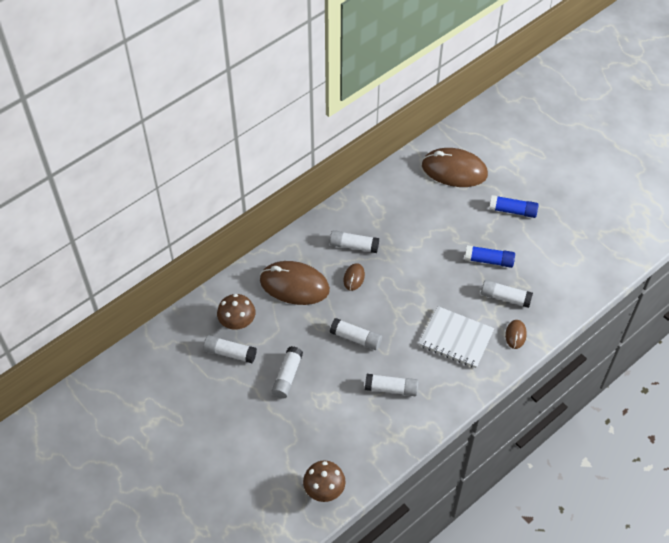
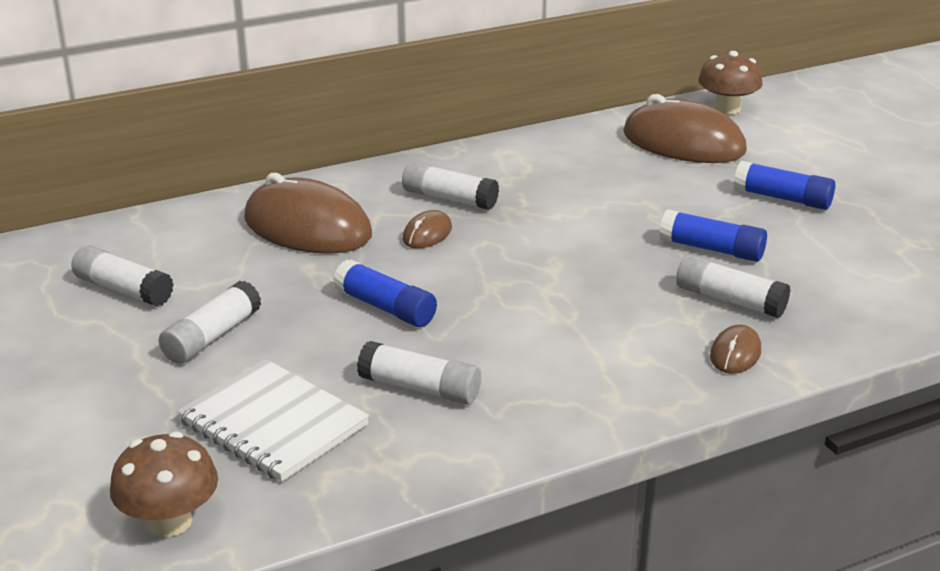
camera: 15 degrees right, 25 degrees down
(237, 322) = (168, 255): brown mushroom -> brown mushroom (727, 109)
(356, 338) = (385, 308): white glue stick -> blue glue stick
(456, 338) = (598, 339): white notebook -> white notebook (273, 423)

